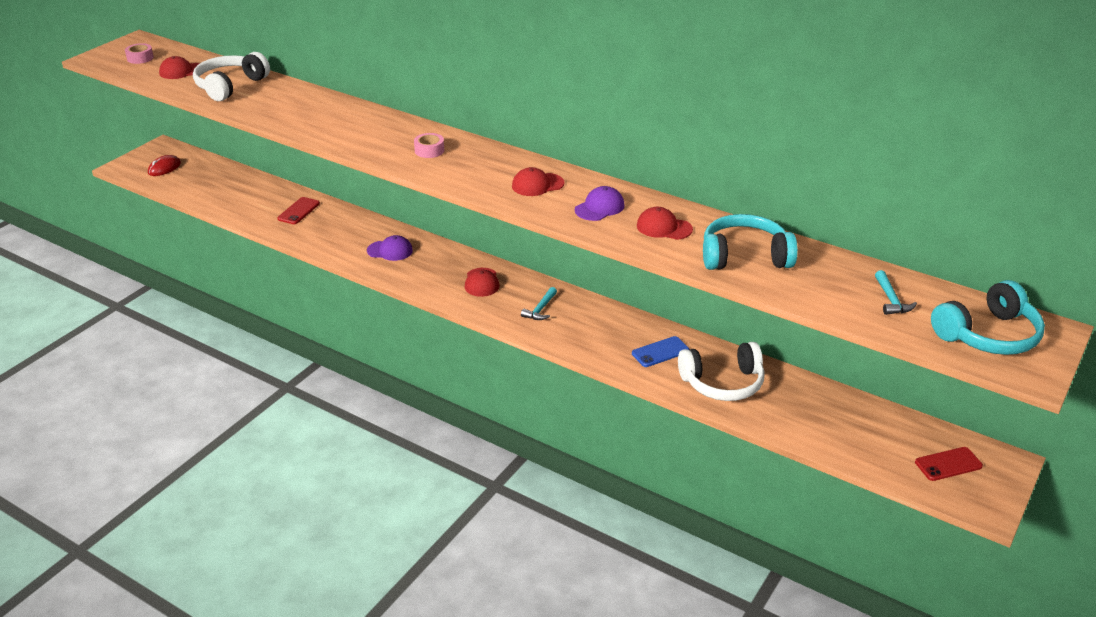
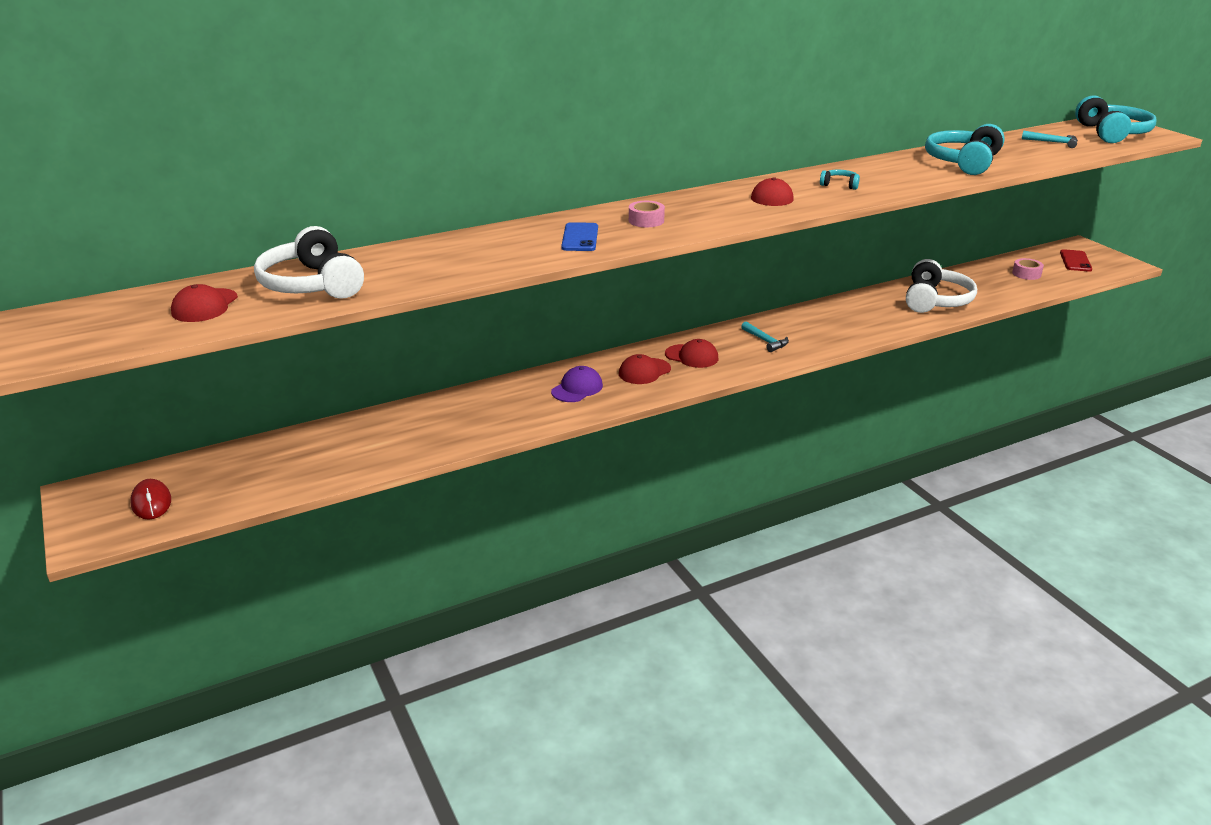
camera: 60 degrees left, 5 degrees down
(140, 58) = (98, 327): pink tape -> pink tape (1026, 274)
(298, 211) = (418, 424): red phone -> none
(599, 207) = (839, 185): purple cap -> turquoise headphones
(660, 352) = (875, 311): blue phone -> blue phone (580, 238)
(664, 227) = (895, 173): red cap -> red cap (644, 371)

